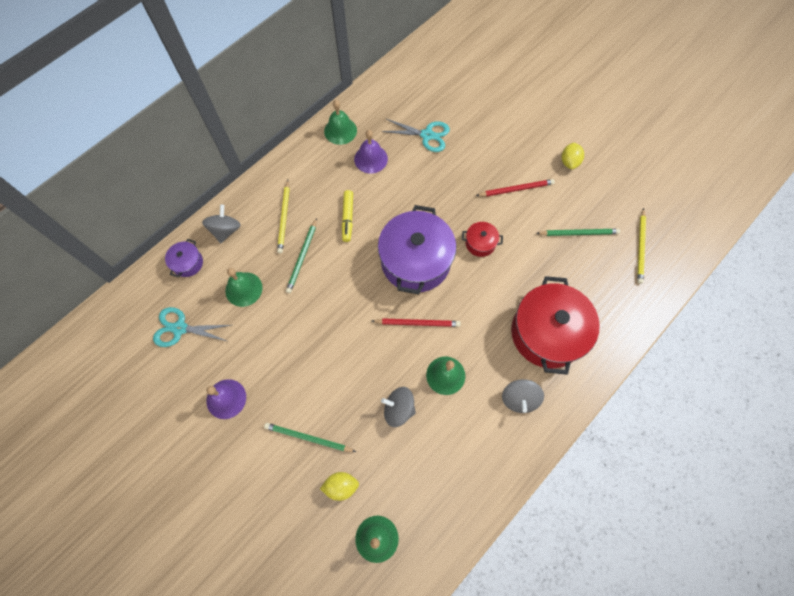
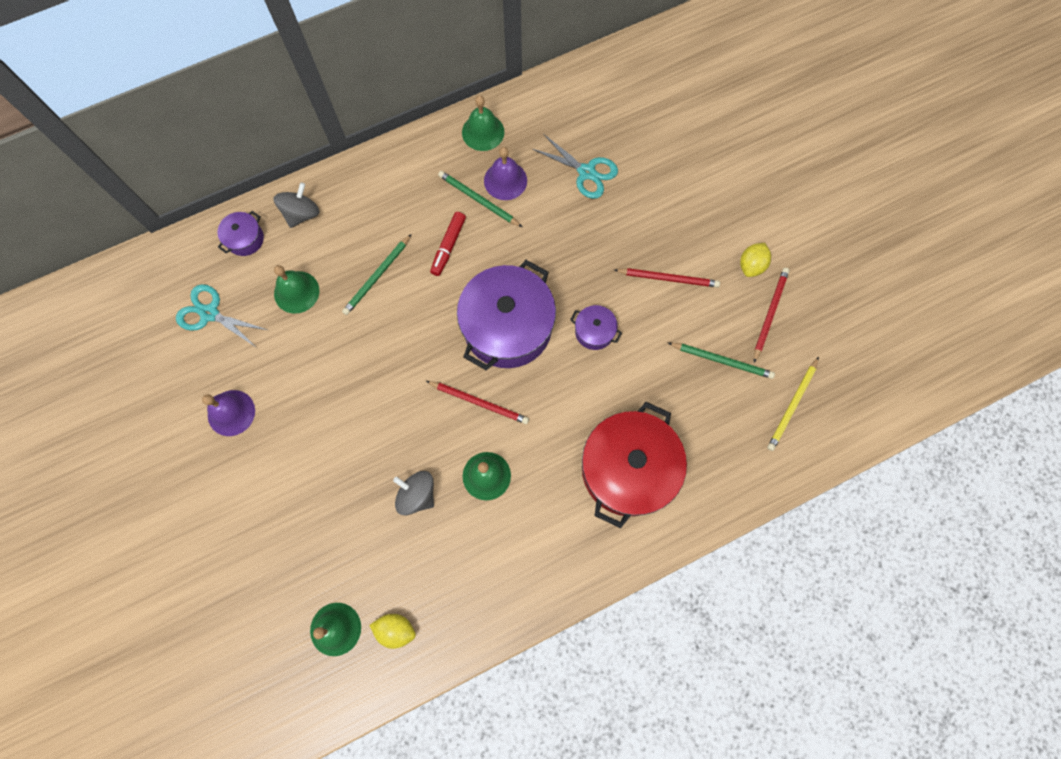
camera: 20 degrees right, 5 degrees up
(284, 218) = (374, 221): yellow pencil -> none
(308, 438) = (303, 490): green pencil -> green pencil (478, 200)
(341, 486) = (319, 557): yellow lemon -> yellow lemon (395, 629)
(347, 218) = (448, 246): yellow marker -> red marker
(480, 243) = (594, 331): red pot -> purple pot
(519, 399) = (561, 534): grey spinning top -> none
(596, 190) = (769, 313): none -> red pencil

